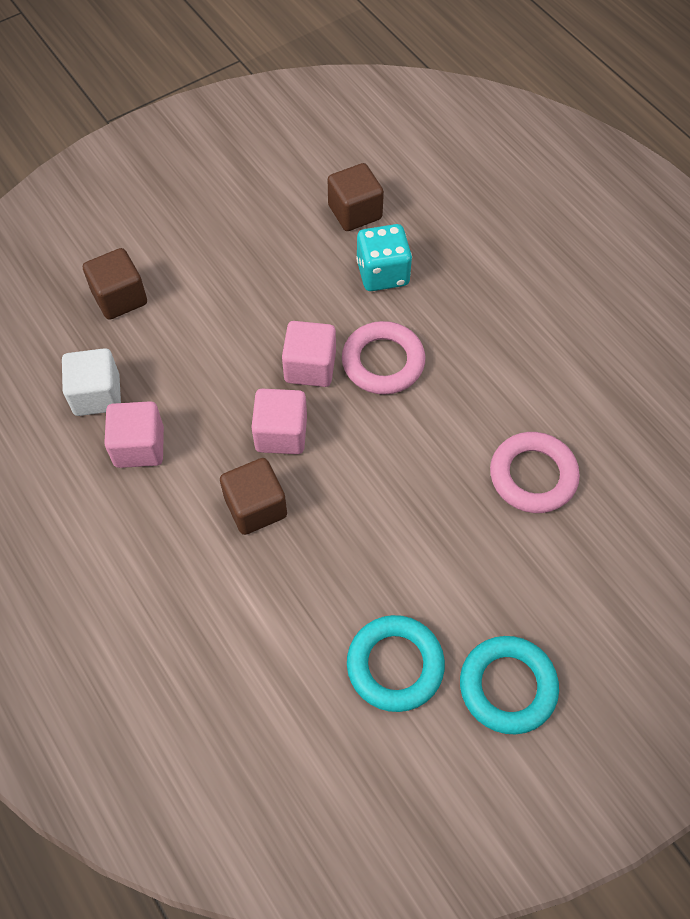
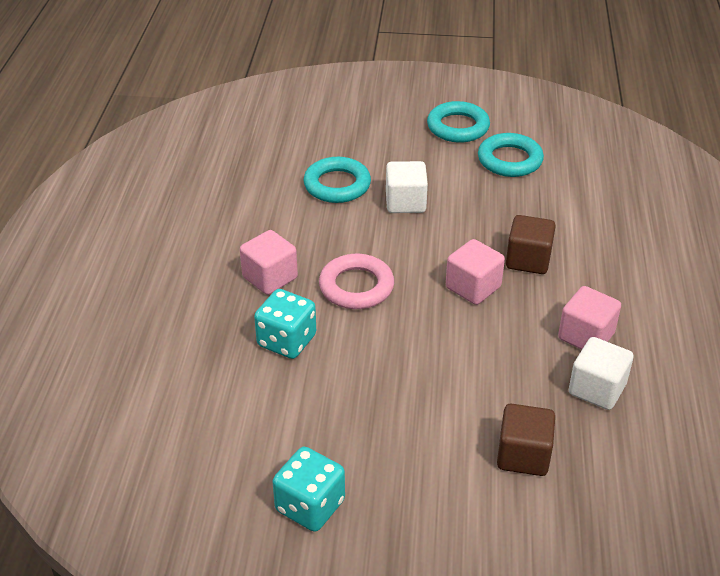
camera: 140 degrees left, 20 degrees down
(239, 174) = (310, 506): none -> turquoise dice
(310, 367) = (411, 313): pink cube -> pink cube (270, 278)
(355, 212) = (250, 400): brown cube -> none
(442, 501) = (405, 202): none -> white cube
(533, 476) = (337, 185): pink ring -> turquoise ring

